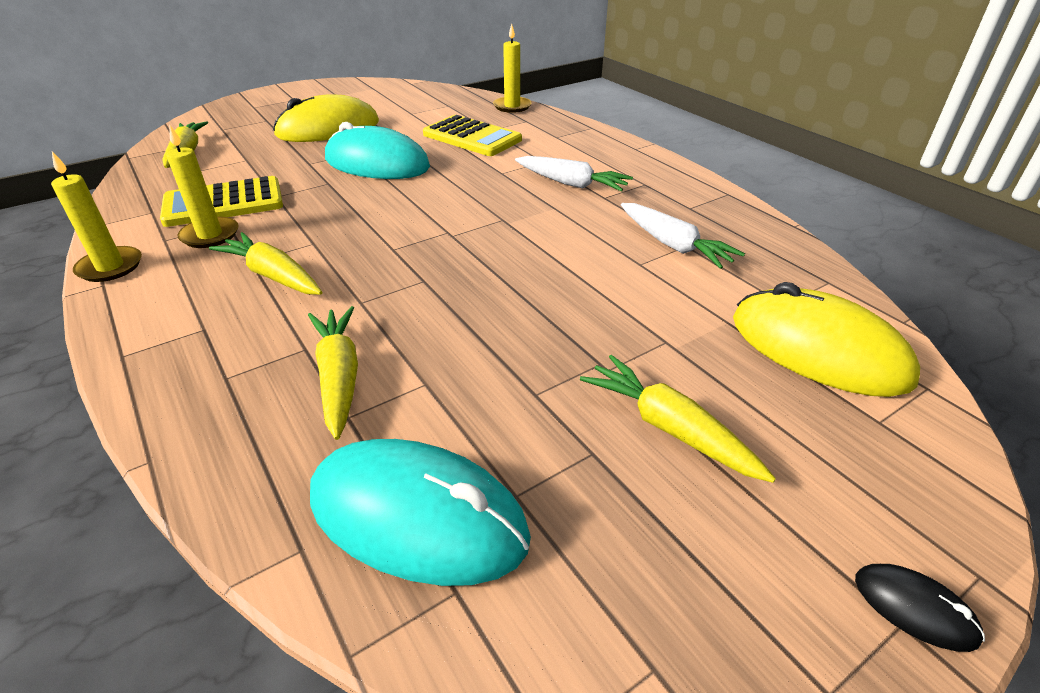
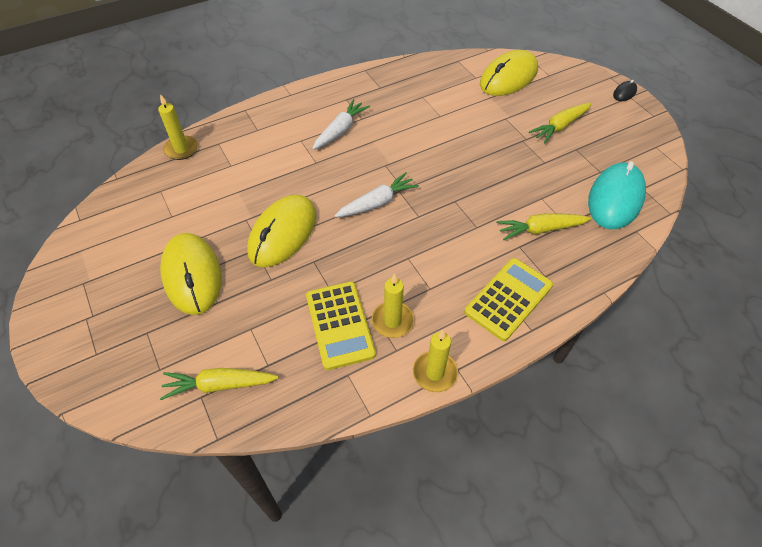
camera: 85 degrees left, 15 degrees up
(273, 276) = (449, 272): yellow carrot -> none
(377, 163) = (283, 233): turquoise mouse -> yellow mouse
(472, 137) = (244, 176): yellow calculator -> yellow calculator (508, 299)
(672, 245) = (422, 101): white carrot -> white carrot (377, 203)

